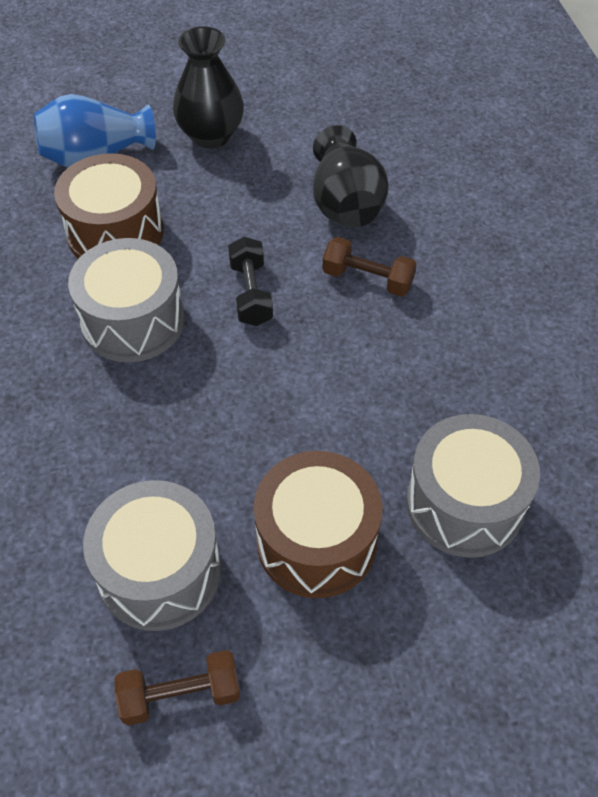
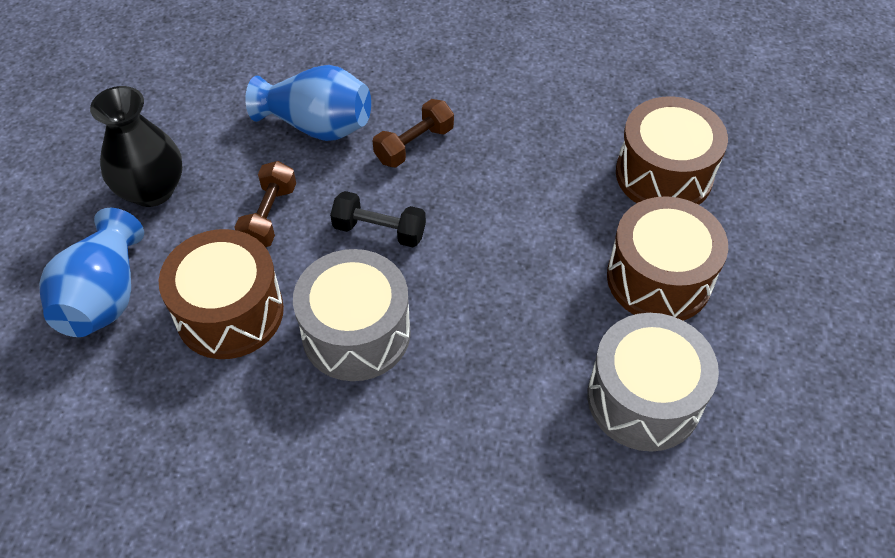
camera: 65 degrees left, 0 degrees up
(180, 695) = (762, 419): brown dumbbell -> brown dumbbell (269, 216)
(345, 203) = (317, 125): black vase -> blue vase
(465, 503) = (664, 175): grey drum -> brown drum

